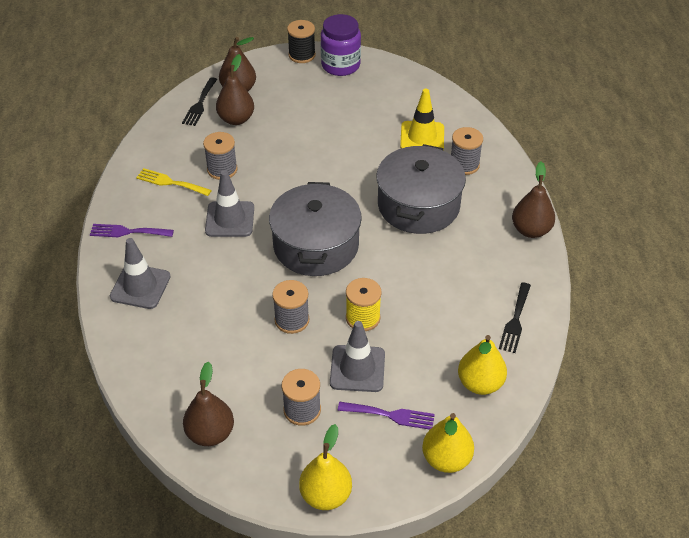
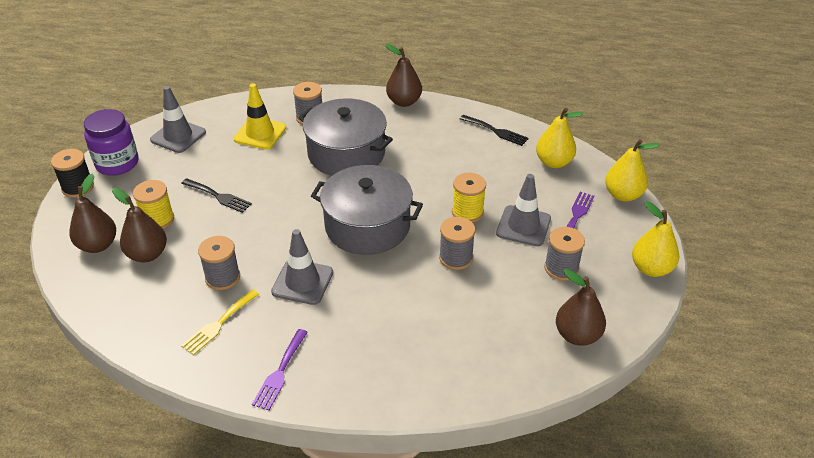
camera: 75 degrees left, 5 degrees down
(140, 286) = (370, 369): grey traffic cone -> grey traffic cone (178, 136)
(199, 104) = (99, 281): black fork -> black fork (218, 196)
(278, 111) = (158, 220): none -> yellow spool

